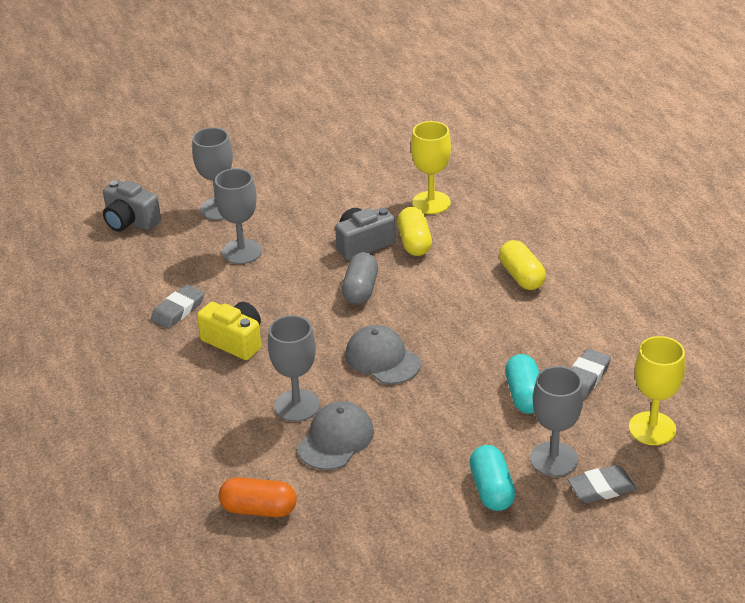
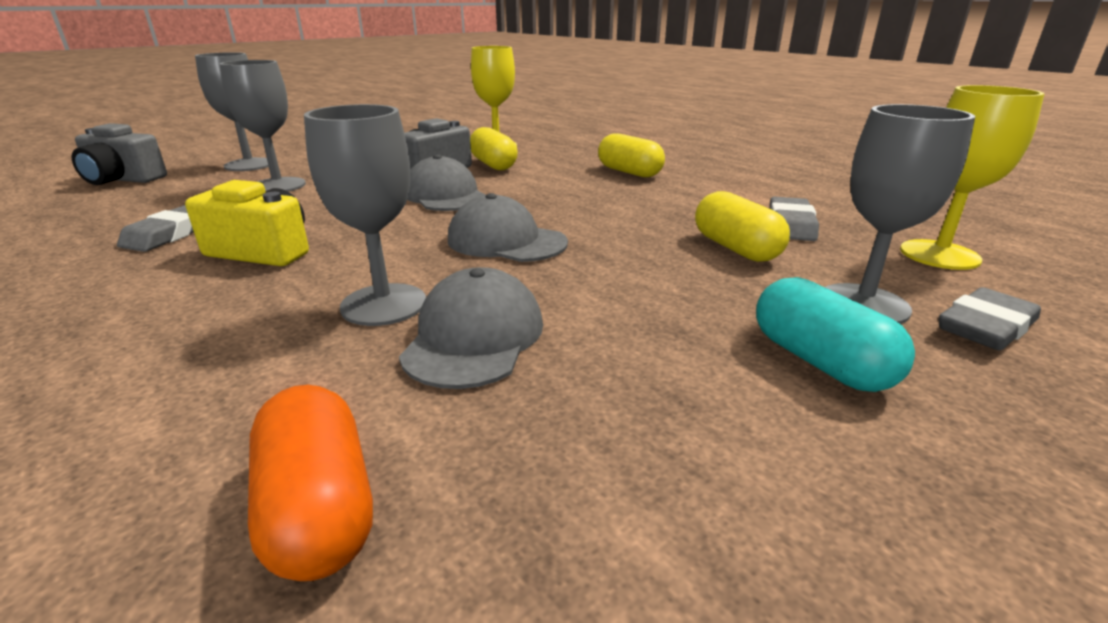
camera: 20 degrees left, 10 degrees down
(259, 509) = (319, 508): orange capsule -> orange capsule turned 75 degrees clockwise
(360, 290) = (445, 195): grey capsule -> grey cap
(524, 395) = (735, 248): turquoise capsule -> yellow capsule

